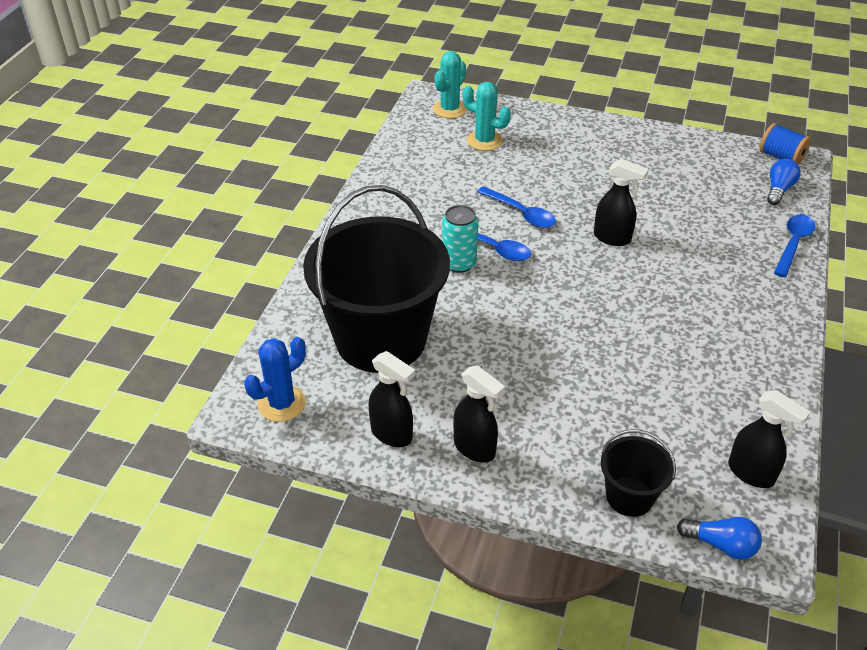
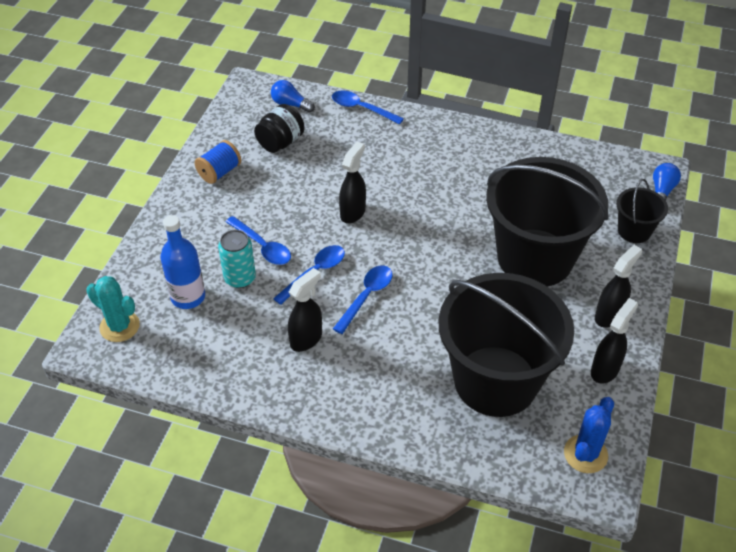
camera: 90 degrees left, 5 degrees up
(281, 403) = (585, 454): blue cactus -> blue cactus turned 75 degrees clockwise
(459, 263) = (389, 322): turquoise can -> turquoise can (240, 278)
(484, 141) = (188, 297): turquoise cactus -> blue bottle
(552, 179) = (262, 246): none -> blue spoon
(564, 386) = (535, 258): none -> black bucket
(711, 185) = (280, 142): none -> black jar
(751, 473) = (600, 168): black spray bottle -> black spray bottle (306, 339)
(781, 157) = (244, 95): blue spool -> blue spool (219, 172)

